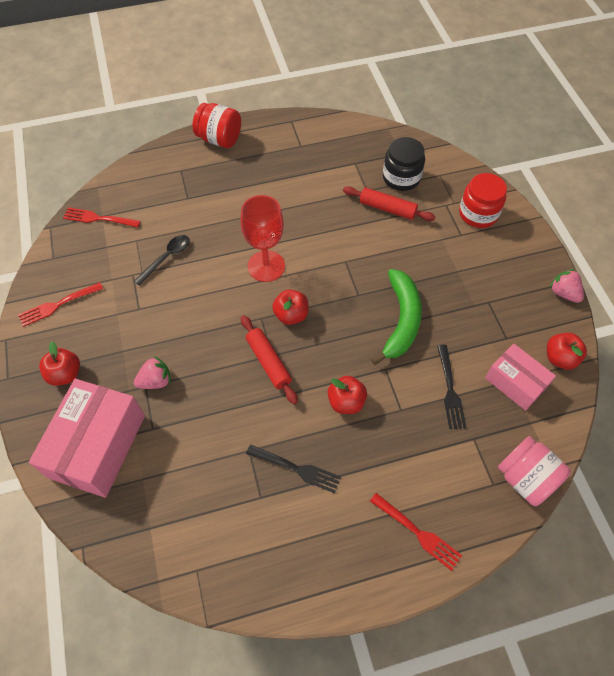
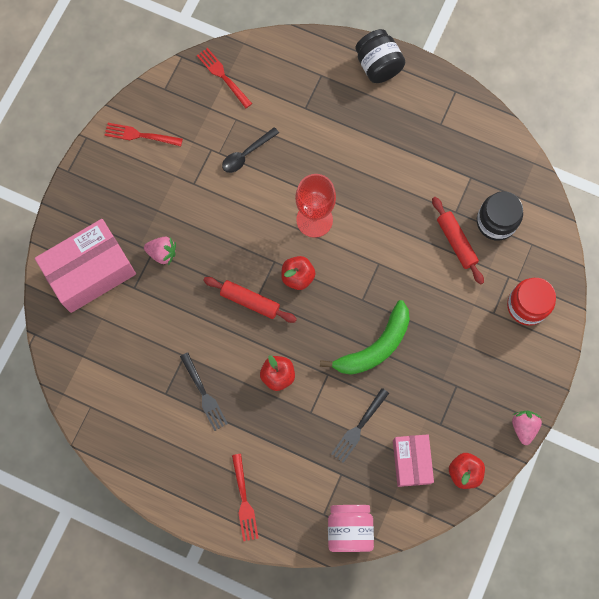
camera: 40 degrees right, 15 degrees up
(65, 374) = (107, 198): red apple -> none
(167, 258) = (246, 154): black spoon -> black spoon turned 150 degrees clockwise
(219, 139) = (378, 66): red jar -> black jar
(268, 362) = (250, 301): red rolling pin -> red rolling pin turned 75 degrees counterclockwise

